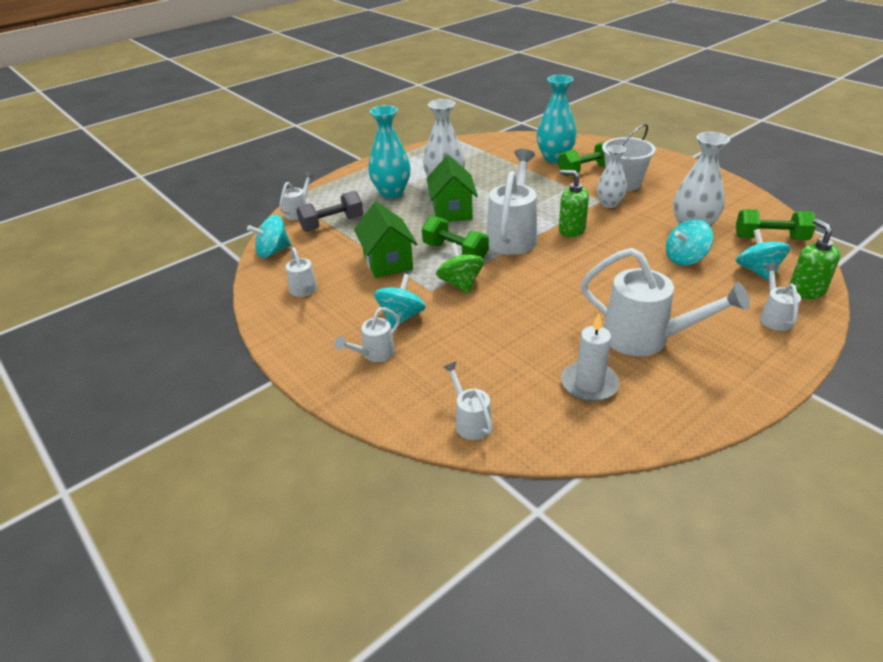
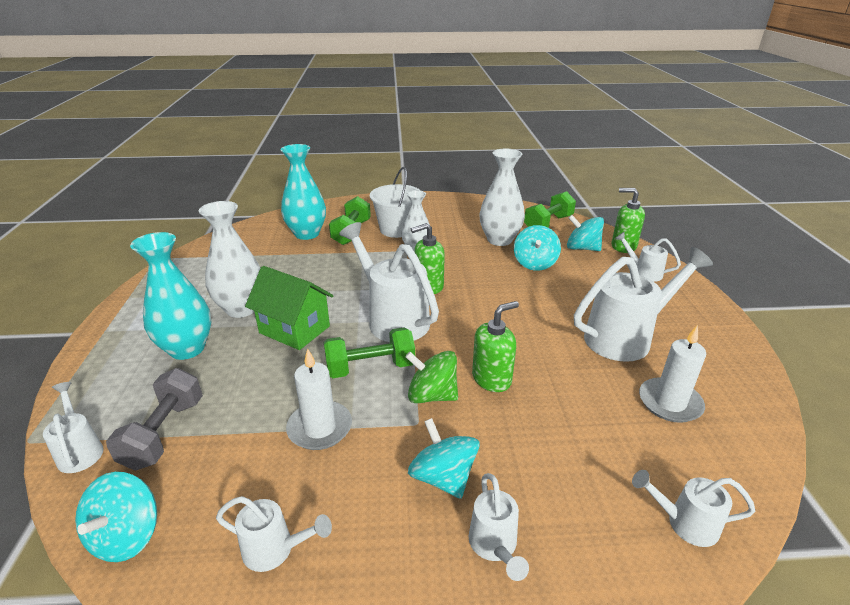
camera: 55 degrees left, 5 degrees down
(388, 262) = (320, 428): green house -> white candle
(506, 298) = (492, 379): none -> green soap dispenser

